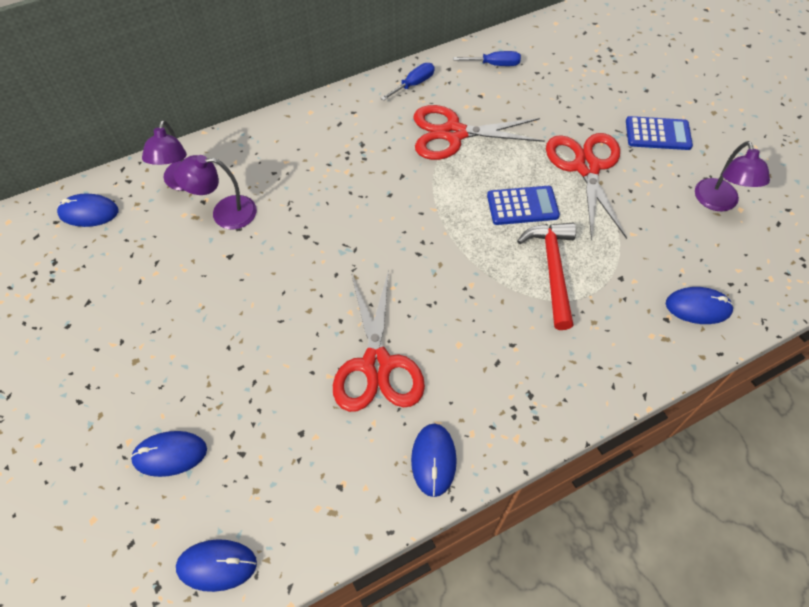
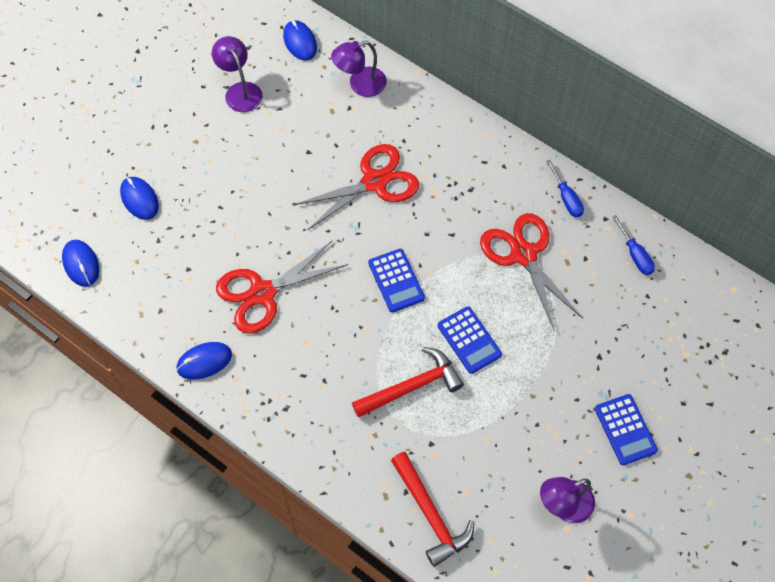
camera: 65 degrees right, 5 degrees up
(224, 213) = (346, 128): purple lamp -> purple lamp (240, 91)
(413, 84) = (566, 198): blue screwdriver -> blue screwdriver turned 45 degrees clockwise
(428, 238) = (396, 280): none -> blue calculator
(586, 167) = (545, 378): red scissors -> red scissors (374, 182)
(698, 307) = (430, 514): blue mouse -> red hammer

